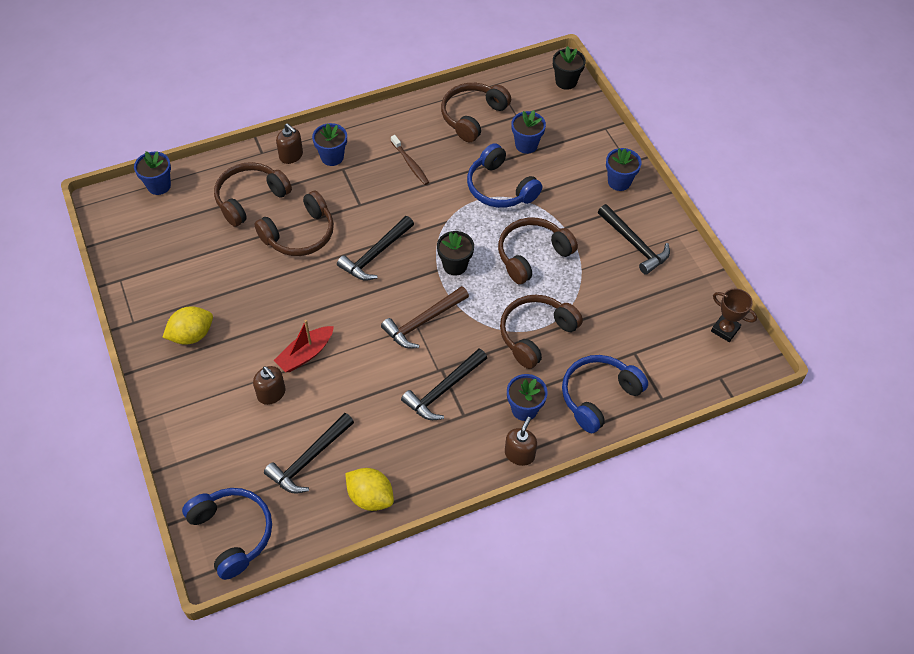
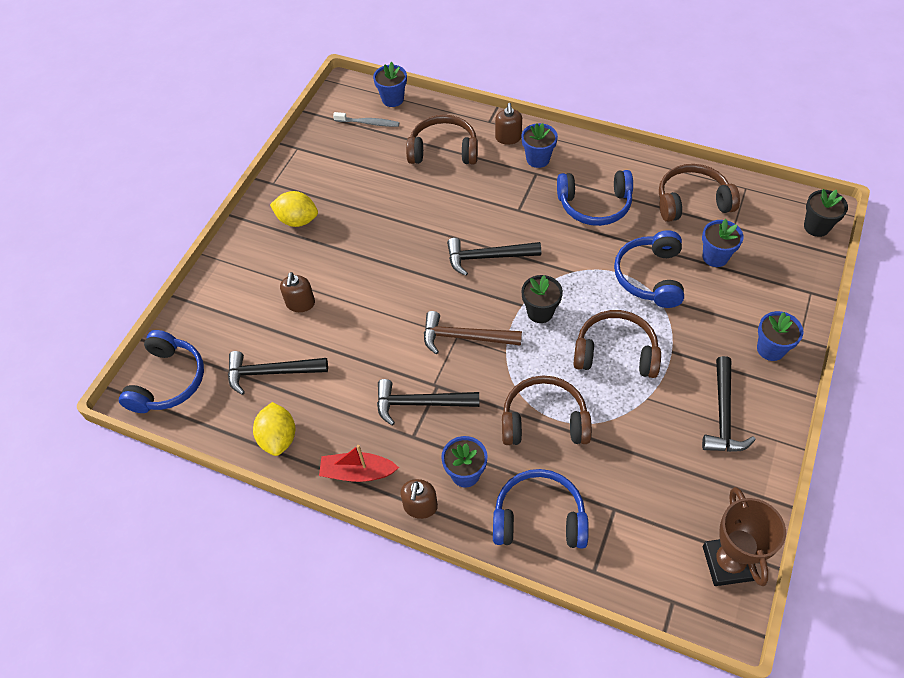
camera: 50 degrees right, 0 degrees up
(160, 218) = (368, 123): none -> grey toothbrush
(300, 234) = (449, 201): brown headphones -> none
(305, 354) = (354, 293): red boat -> red boat (357, 472)
(410, 164) = (594, 205): brown toothbrush -> blue headphones
(519, 454) = (420, 506): brown soap dispenser -> brown soap dispenser turned 120 degrees clockwise
(725, 330) = (728, 563): brown trophy -> brown trophy, size x1.55

